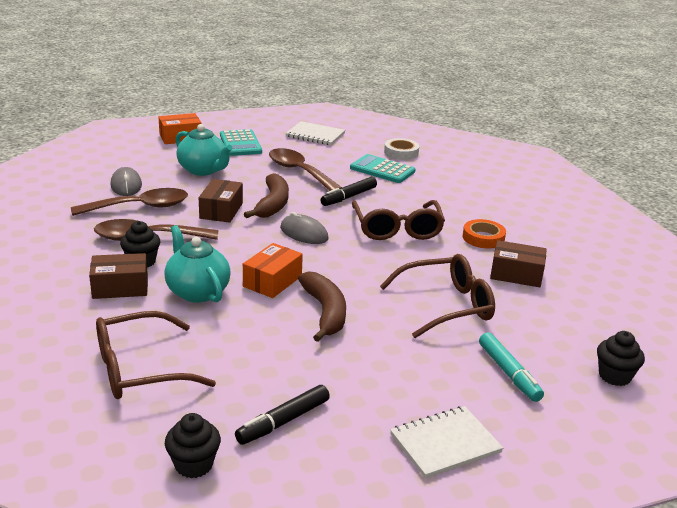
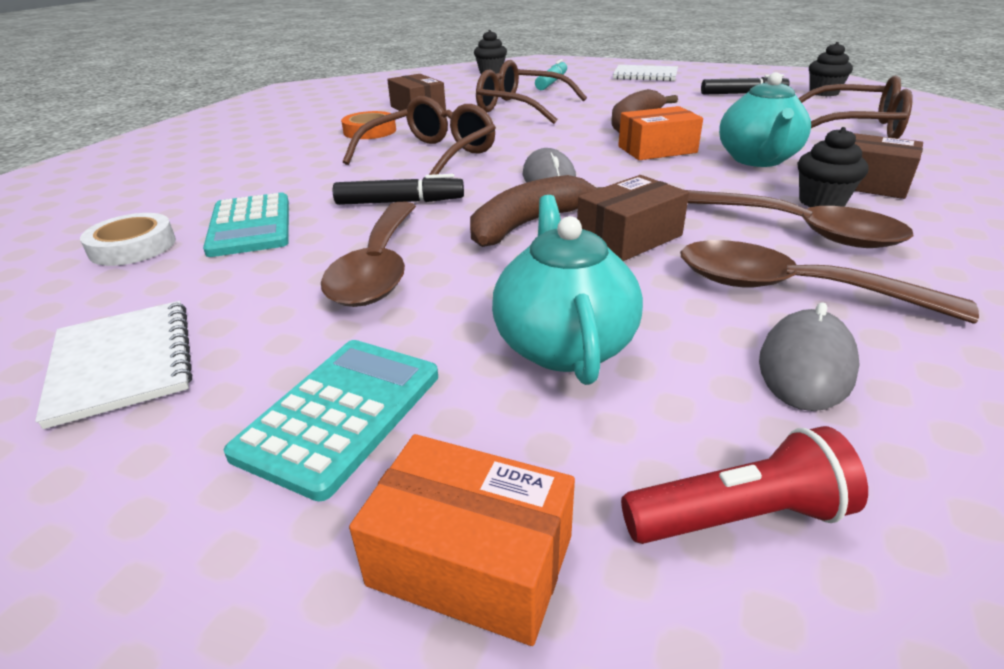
camera: 135 degrees left, 5 degrees up
(132, 155) = (739, 516): none -> red flashlight

